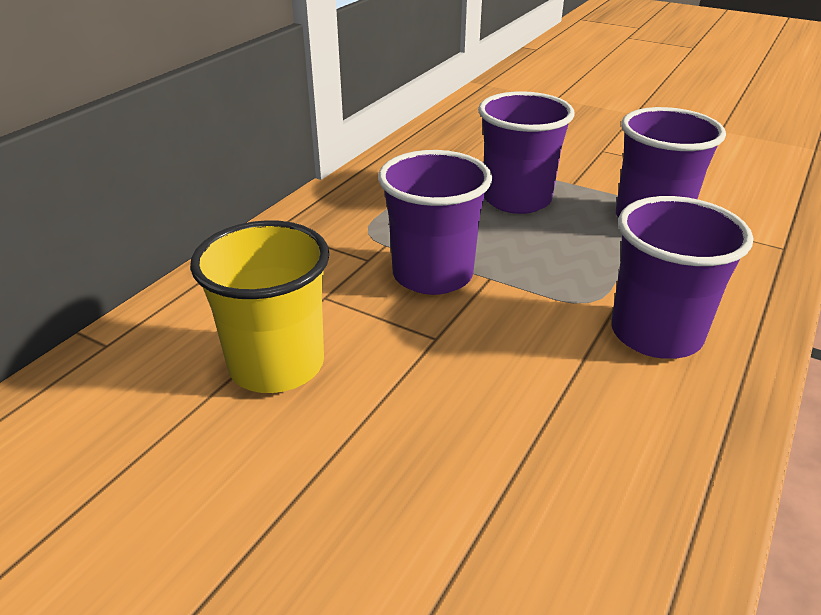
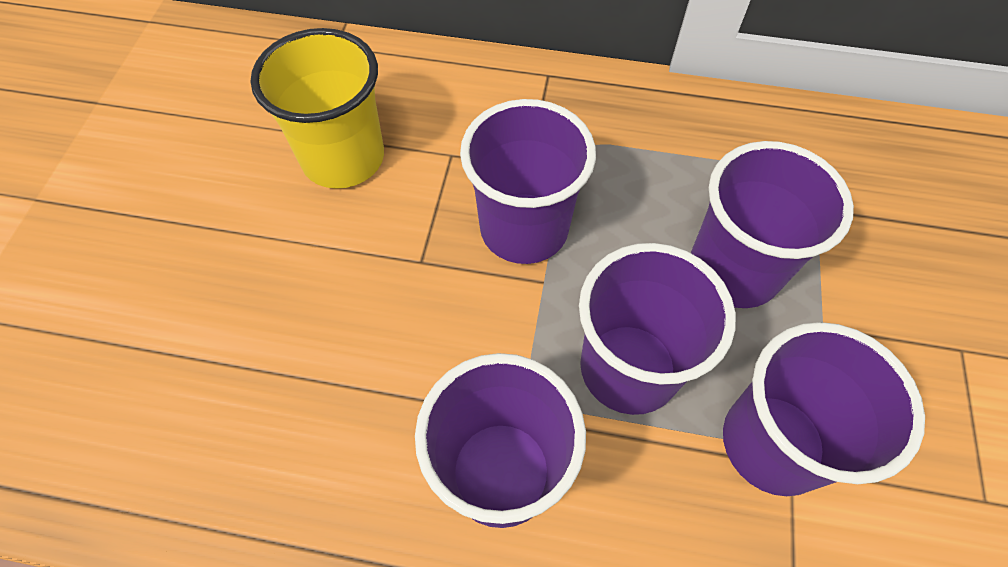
camera: 70 degrees right, 25 degrees up
(581, 257) = (629, 368): none -> purple cup

